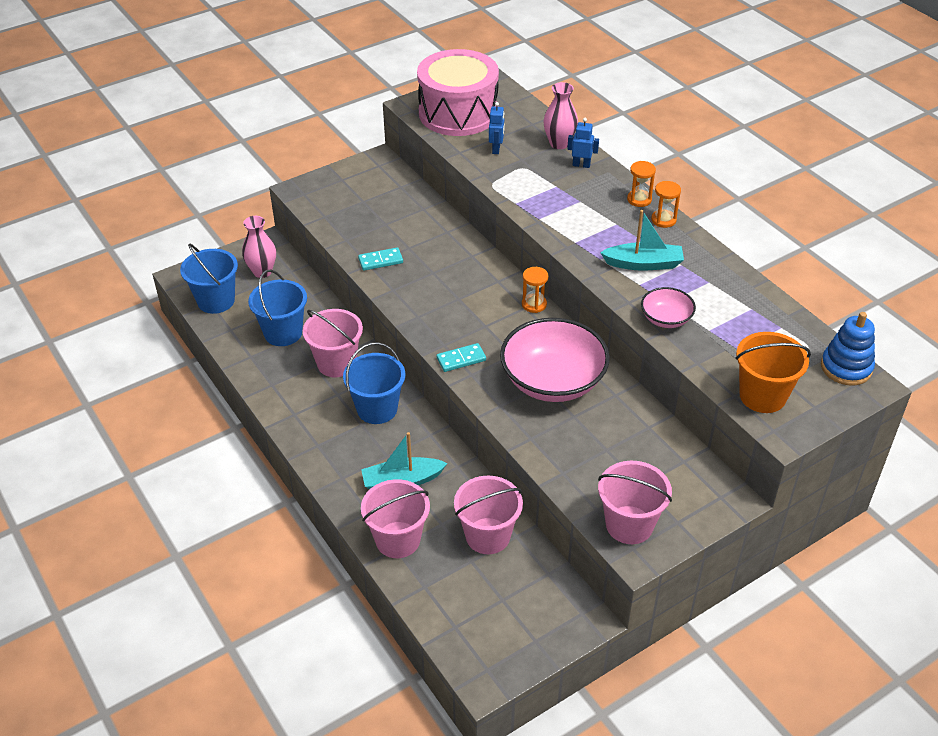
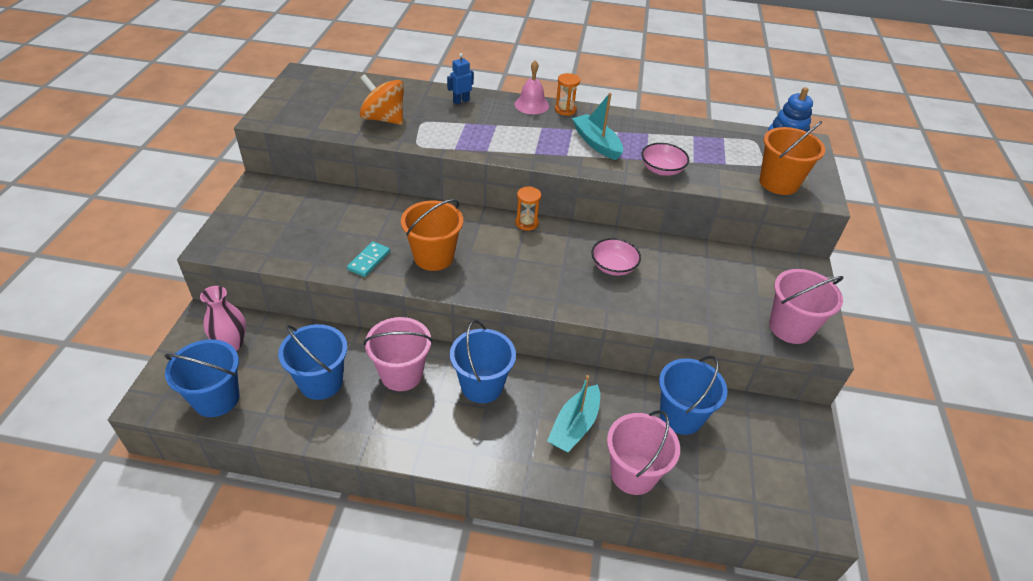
camera: 50 degrees left, 0 degrees up
(427, 286) = (433, 257): none -> orange bucket
(458, 113) = (314, 107): pink drum -> none
(461, 359) = (534, 294): turquoise domino -> none
(488, 536) = (681, 416): pink bucket -> blue bucket
(496, 149) = (384, 119): blue robot -> orange spinning top
(553, 381) = (613, 267): pink bowl -> pink bowl, size x0.49
(559, 143) = (424, 94): pink vase -> none
(639, 199) = (531, 105): orange hourglass -> pink bell
(643, 264) = (596, 143): turquoise boat -> turquoise boat turned 75 degrees counterclockwise

